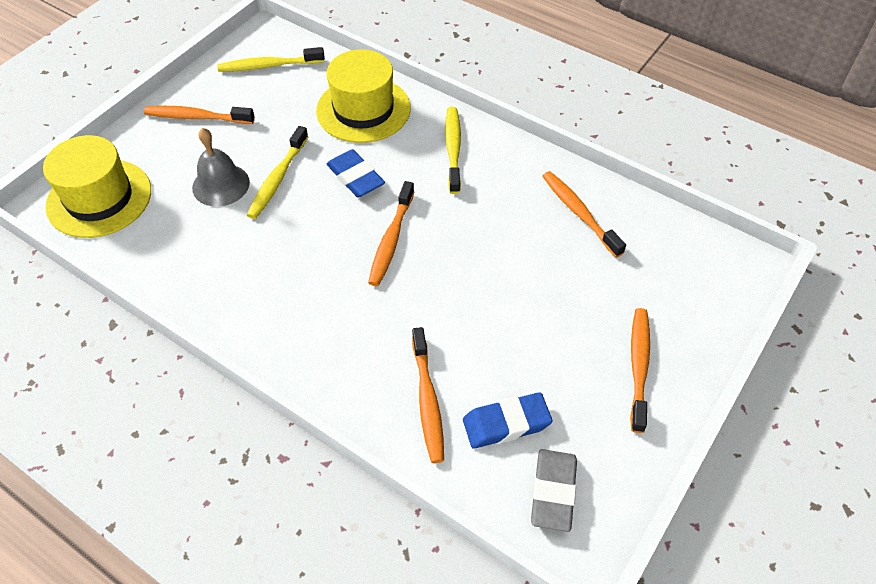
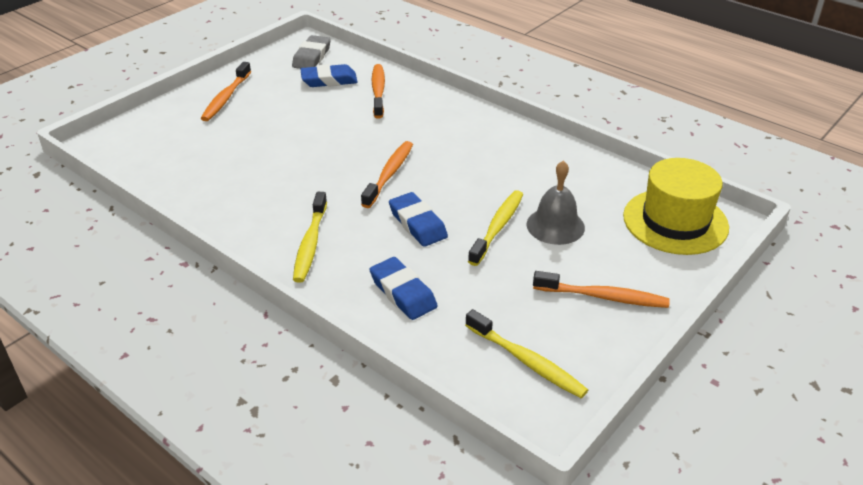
camera: 175 degrees left, 15 degrees down
(268, 66) = (527, 361): yellow toothbrush -> yellow toothbrush turned 45 degrees clockwise
(363, 109) = (403, 293): yellow hat -> blue eraser
(579, 213) = (212, 183): orange toothbrush -> none

